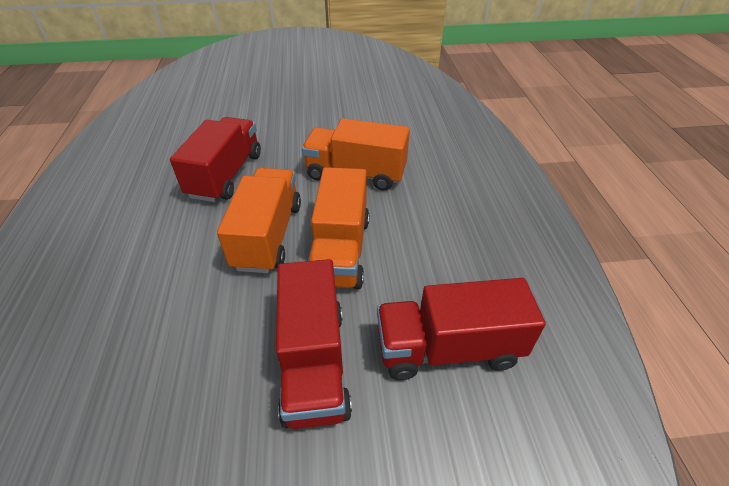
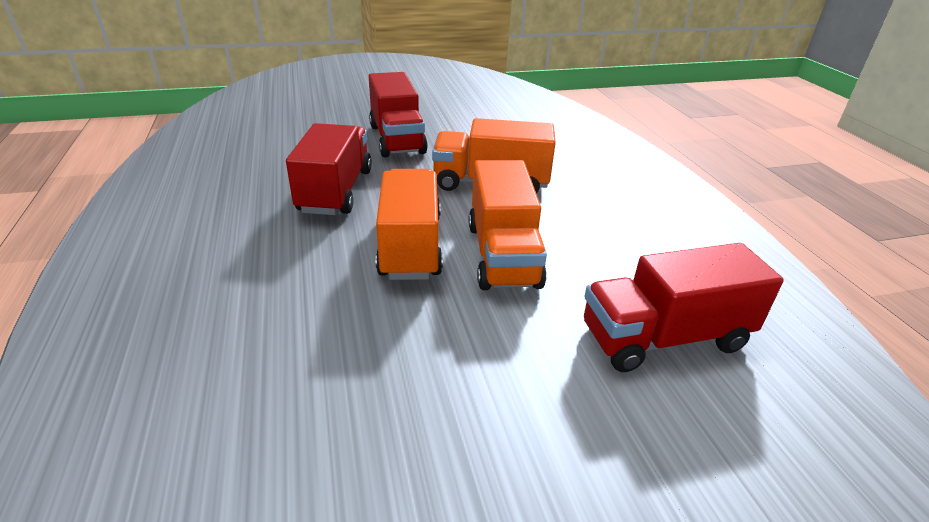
camera: 10 degrees left, 10 degrees down
(314, 362) = (516, 365): red truck -> red truck (397, 139)

